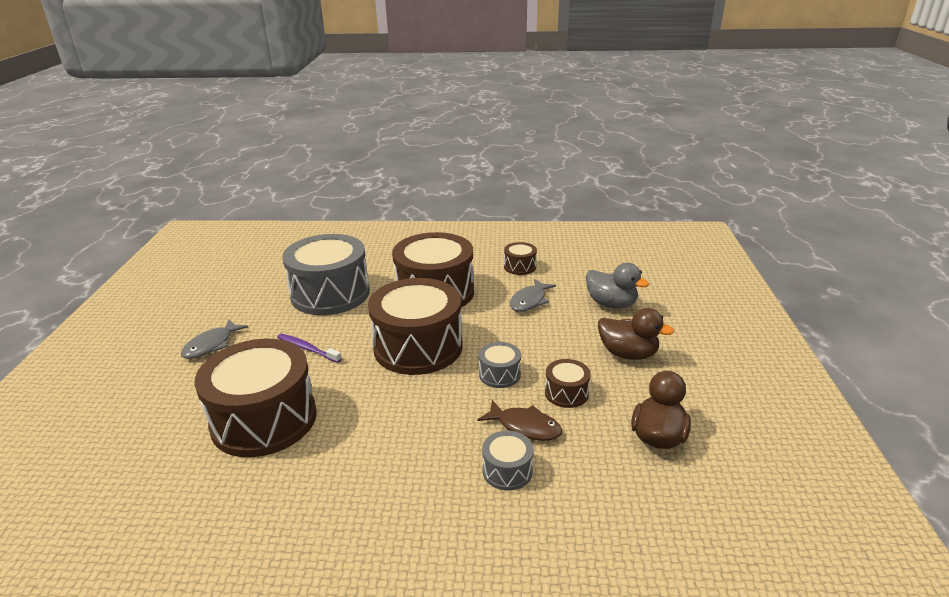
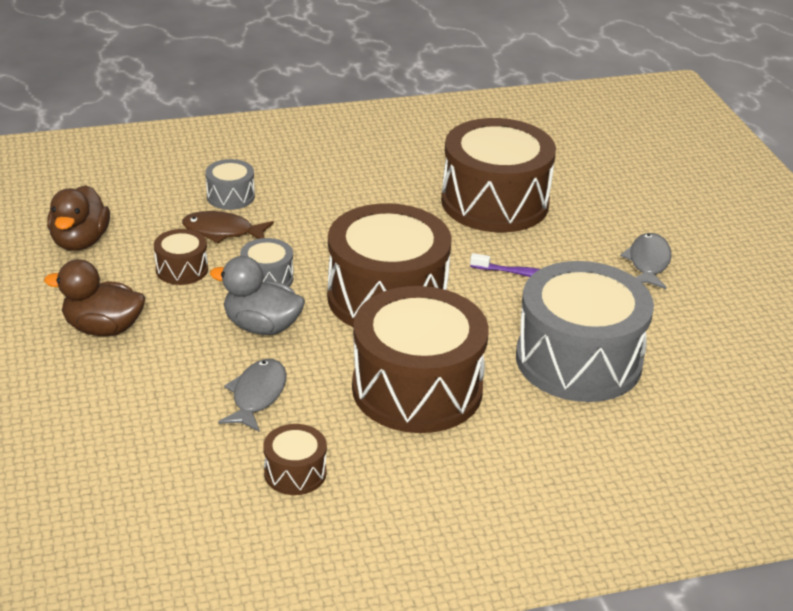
camera: 160 degrees right, 5 degrees up
(611, 304) = (122, 410): grey duck -> grey duck (261, 326)

